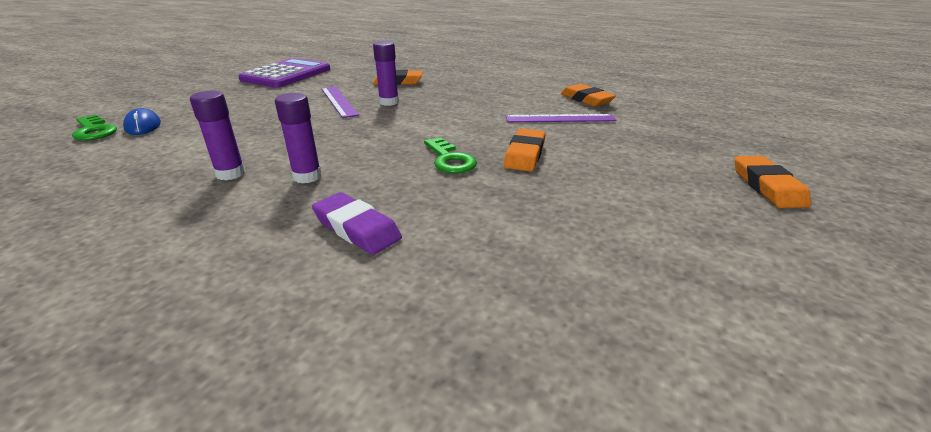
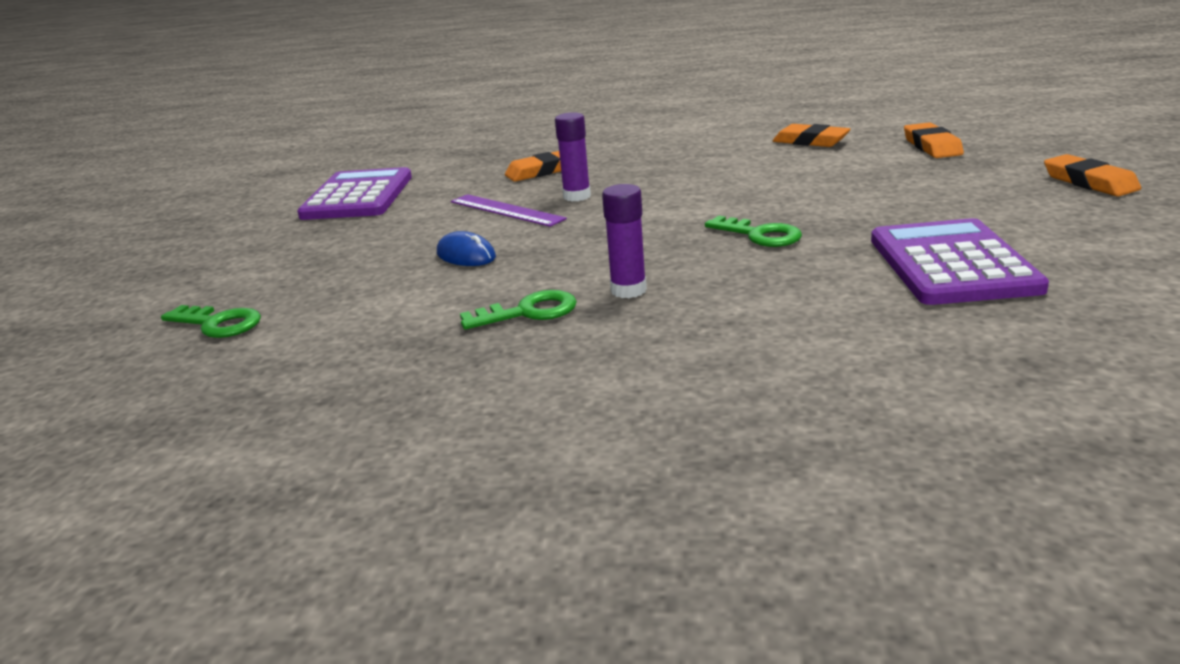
camera: 20 degrees left, 5 degrees down
(143, 126) = (281, 301): blue mouse -> blue mouse (466, 255)
(230, 174) = (528, 312): purple glue stick -> green key
(356, 228) = (771, 315): purple eraser -> none
(525, 154) = (831, 211): orange eraser -> orange eraser (932, 146)
(549, 229) = (952, 264): none -> purple calculator
(560, 118) = (812, 168): purple ruler -> none

